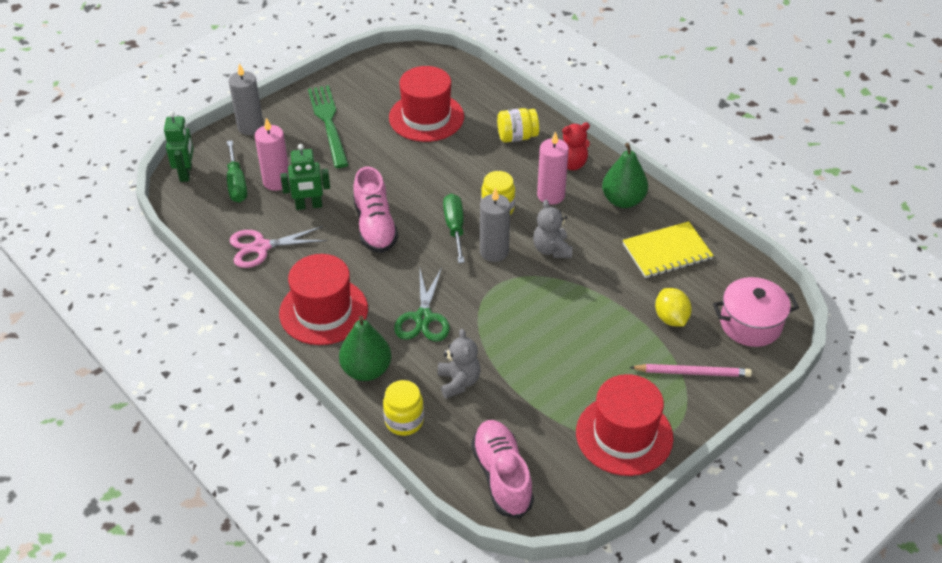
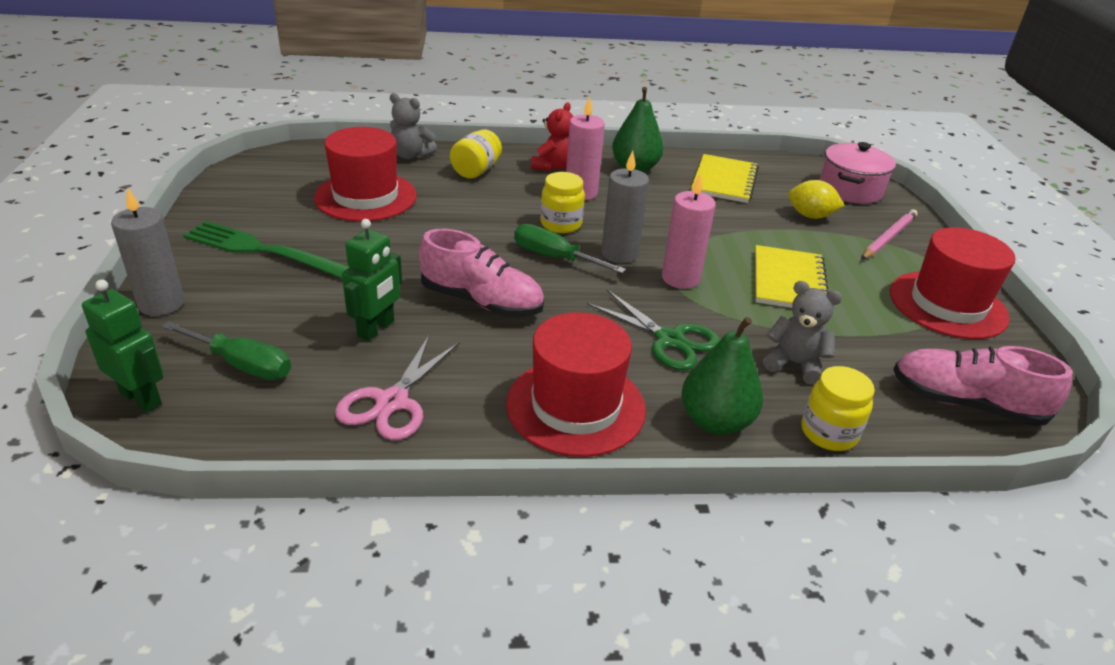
camera: 55 degrees left, 10 degrees down
(276, 181) = (294, 332): pink candle -> pink candle (680, 278)
(551, 249) = (655, 225): grey teddy bear -> grey teddy bear (411, 155)
(556, 343) = (788, 281): none -> yellow notebook

